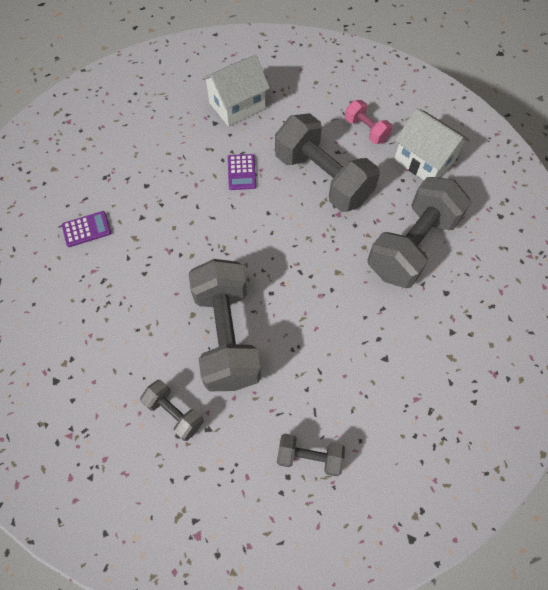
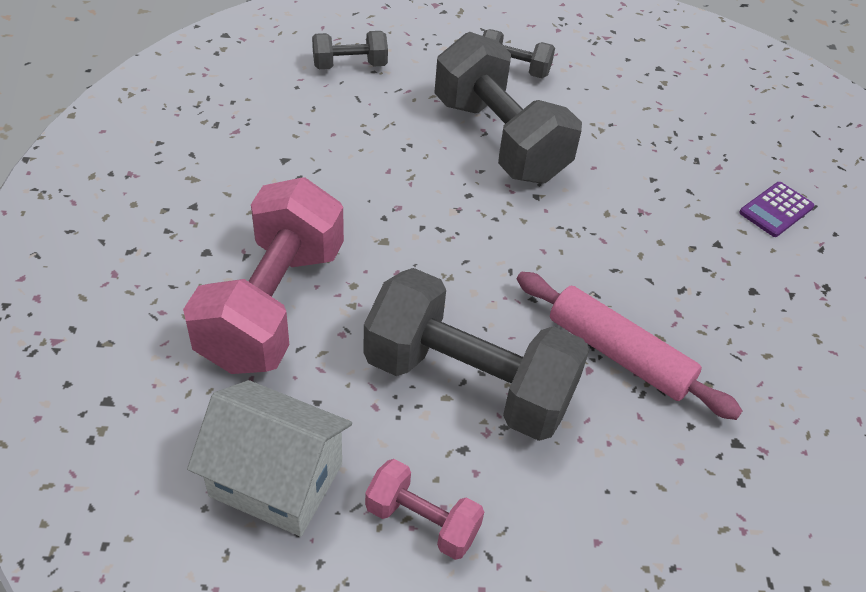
camera: 155 degrees right, 15 degrees down
(237, 106) = (723, 499): white house -> none
(241, 172) = (618, 354): purple calculator -> pink rolling pin
(411, 246) = (273, 305): grey dumbbell -> pink dumbbell

